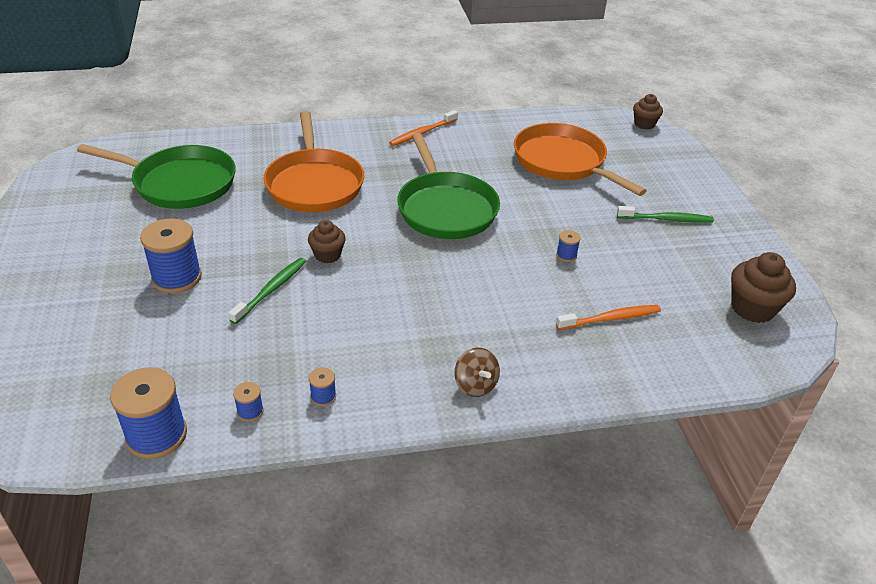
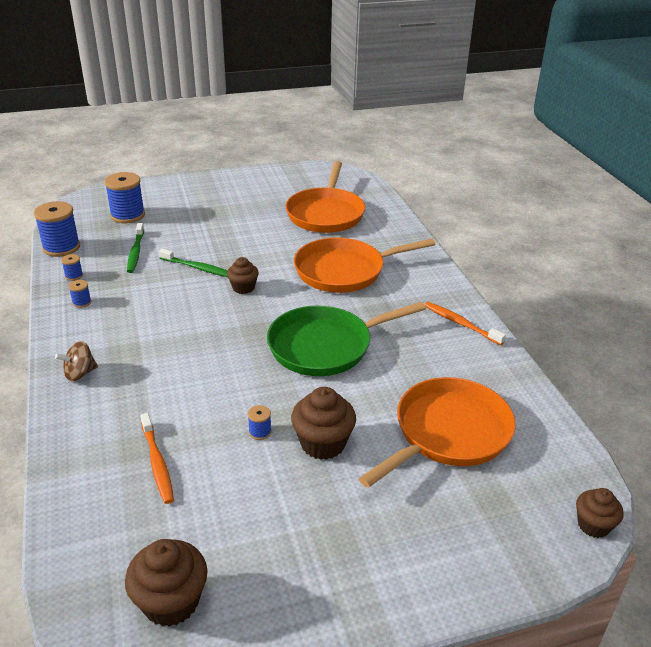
camera: 85 degrees right, 5 degrees down
(177, 278) = (210, 230): blue spool -> blue spool (127, 215)
(180, 183) = (326, 213): green pan -> orange pan
(578, 222) = (323, 443): none -> brown cupcake
(666, 219) = (347, 528): green toothbrush -> green toothbrush (136, 252)

